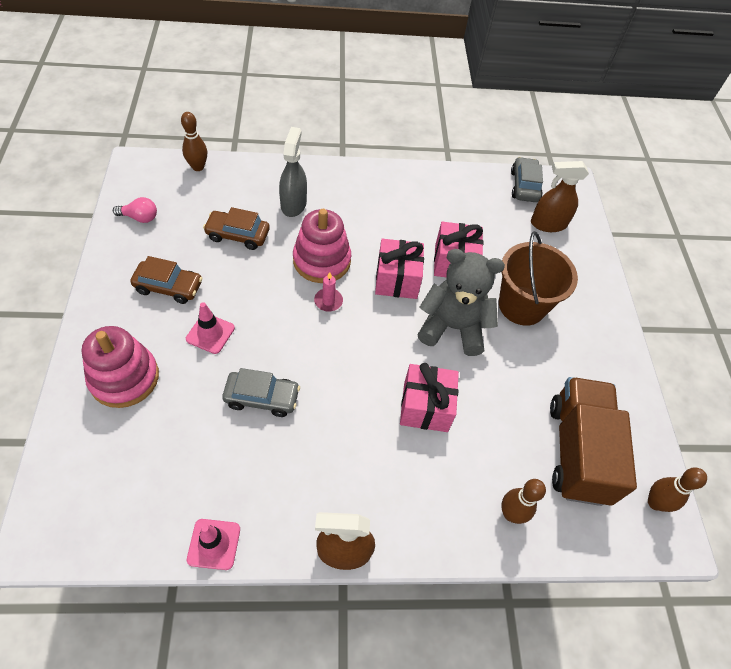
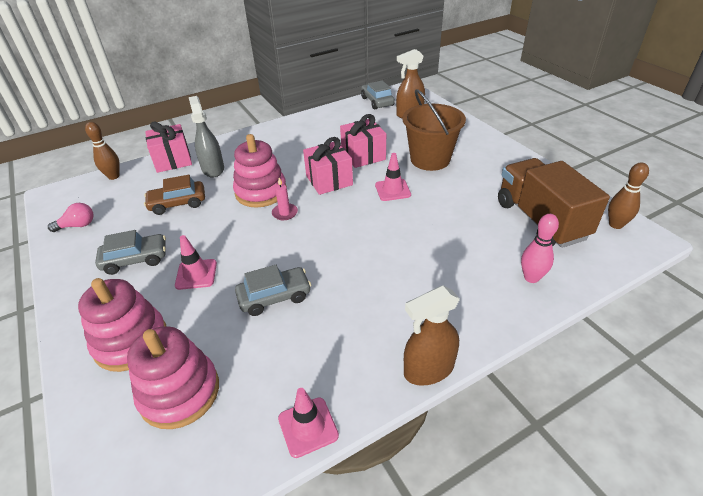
camera: 20 degrees left, 15 degrees down
(136, 452) = (179, 392): none -> pink stacking toy
(169, 287) = (135, 259): brown car -> grey car
(425, 407) = (412, 243): pink gift -> pink gift (173, 160)
(452, 327) = (392, 190): grey teddy bear -> pink traffic cone
(510, 513) = (531, 278): brown bowling pin -> pink bowling pin

